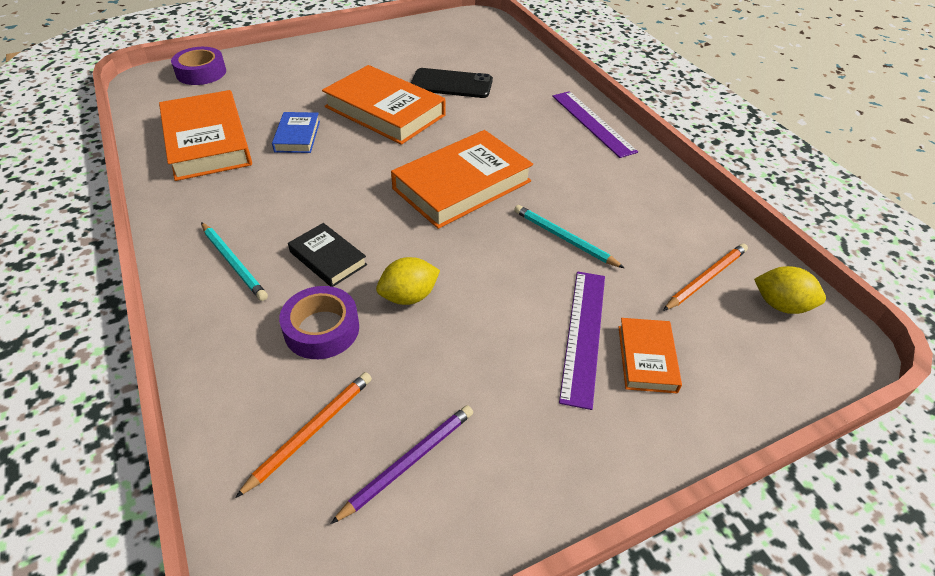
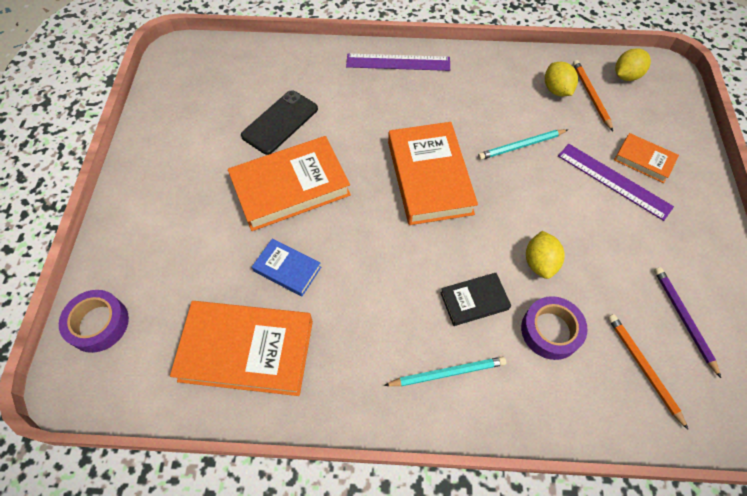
camera: 60 degrees left, 15 degrees up
(681, 245) = (556, 90): none -> yellow lemon

